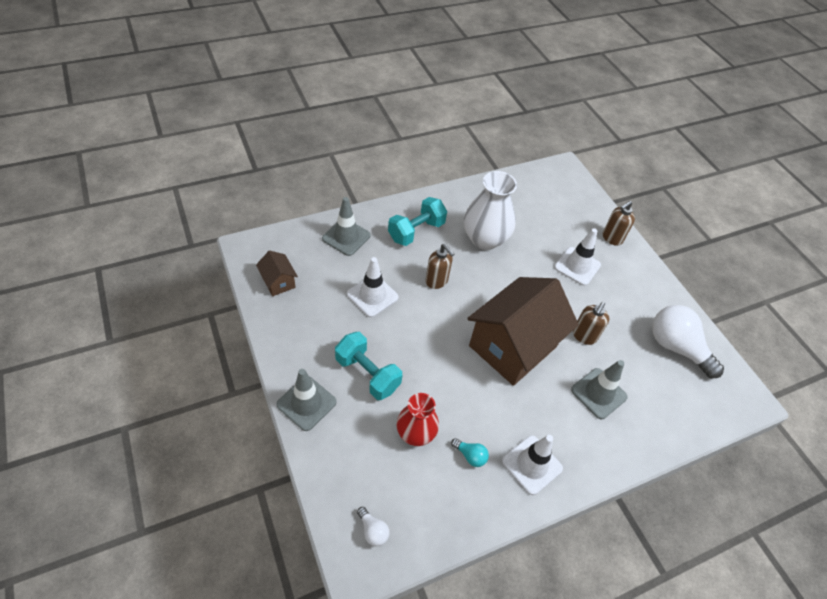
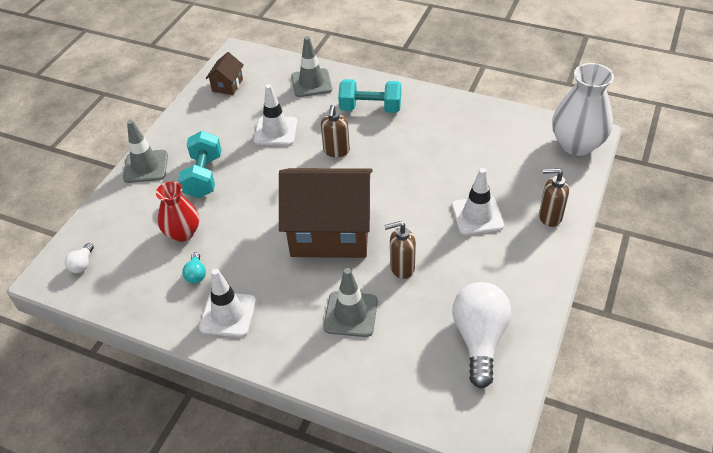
camera: 55 degrees right, 5 degrees down
(485, 239) = (420, 146): white vase -> white vase (576, 144)

